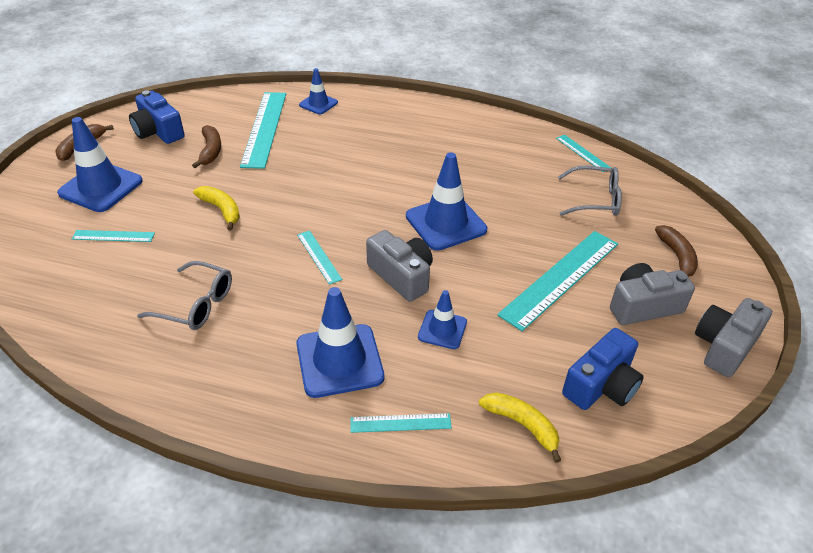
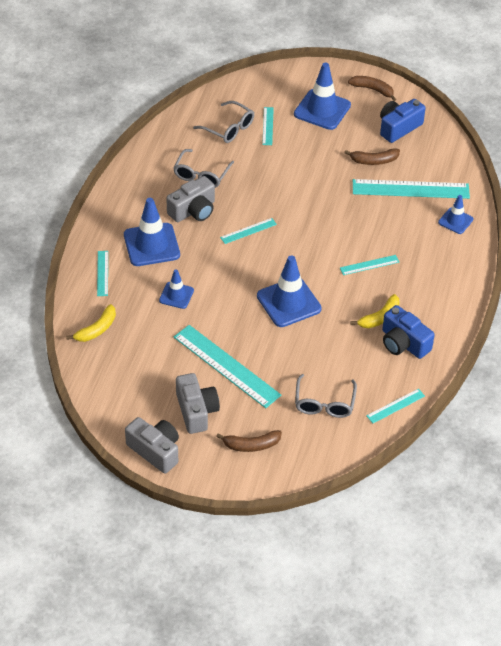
camera: 90 degrees right, 5 degrees up
(102, 276) = (228, 128): none -> grey glasses
(221, 210) = (299, 175): yellow banana -> yellow banana (379, 317)
(382, 161) = (369, 265): none -> turquoise ruler
(401, 276) = (228, 275): grey camera -> grey camera (193, 210)
(601, 385) = (124, 373): blue camera -> blue camera (403, 343)

